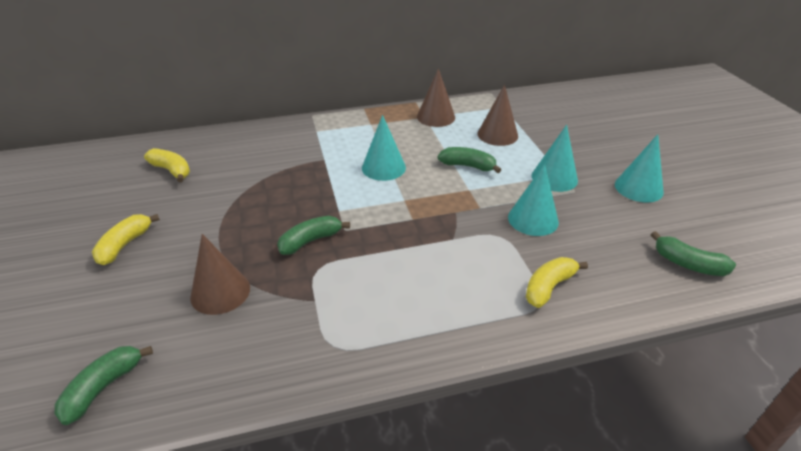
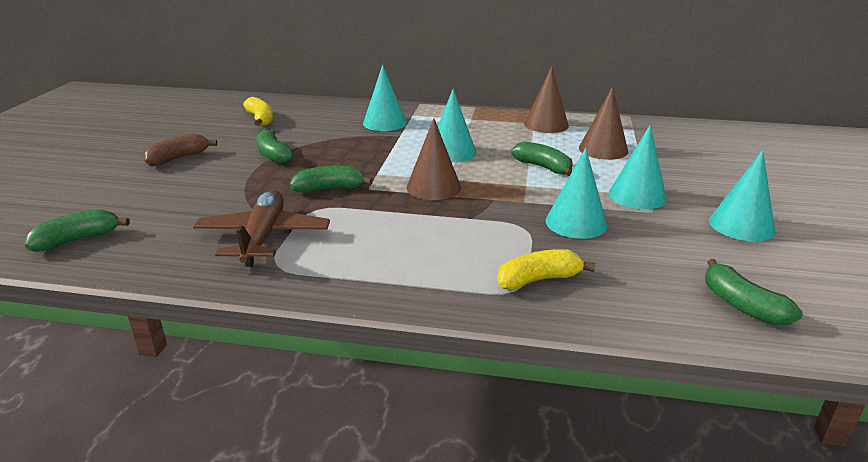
camera: 25 degrees right, 10 degrees down
(124, 245) = (178, 158): yellow banana -> brown banana
(220, 292) = (220, 204): brown cone -> brown cone (433, 187)
(222, 213) = (273, 155): none -> green banana
(295, 318) = (263, 237): none -> brown plane
(298, 146) = (384, 123): none -> turquoise cone

